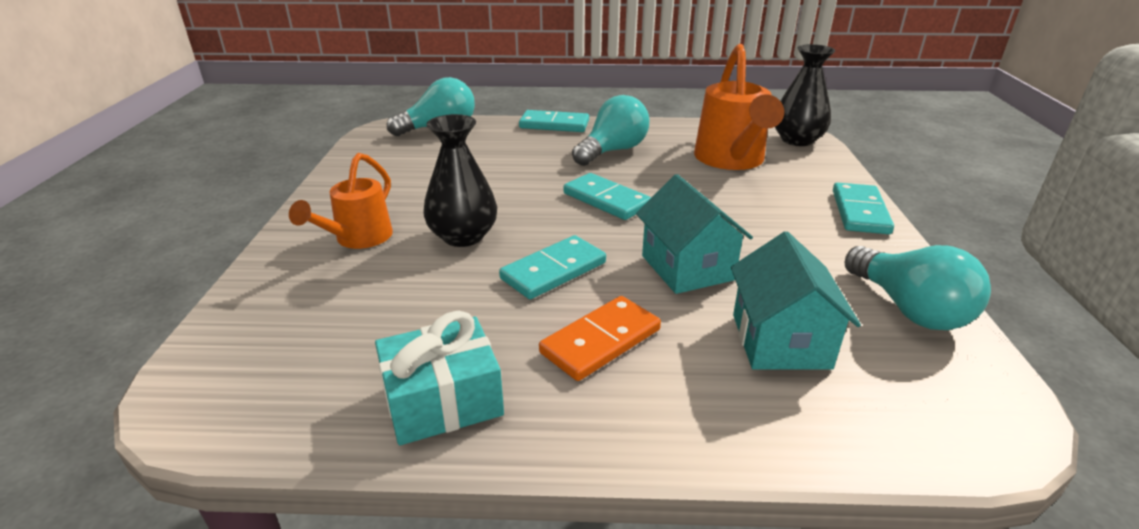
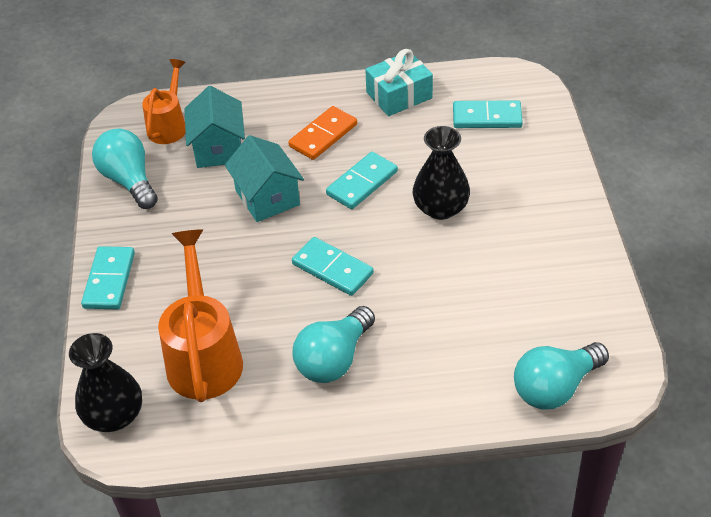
camera: 175 degrees right, 15 degrees up
(358, 239) = (520, 195): orange watering can -> orange watering can (169, 125)
(554, 124) = (414, 418): turquoise domino -> turquoise domino (487, 117)

